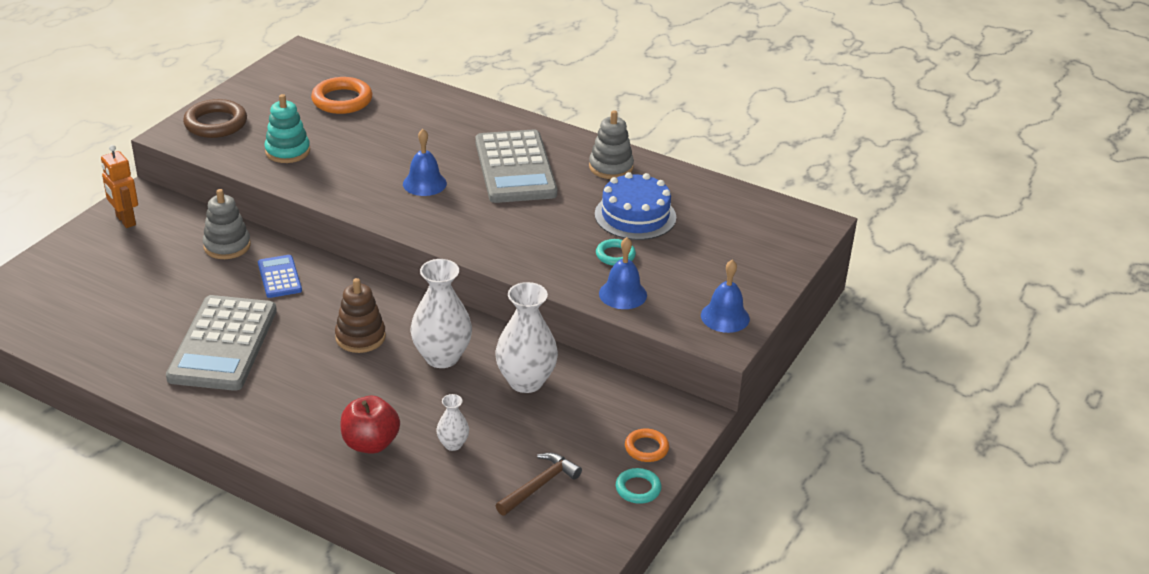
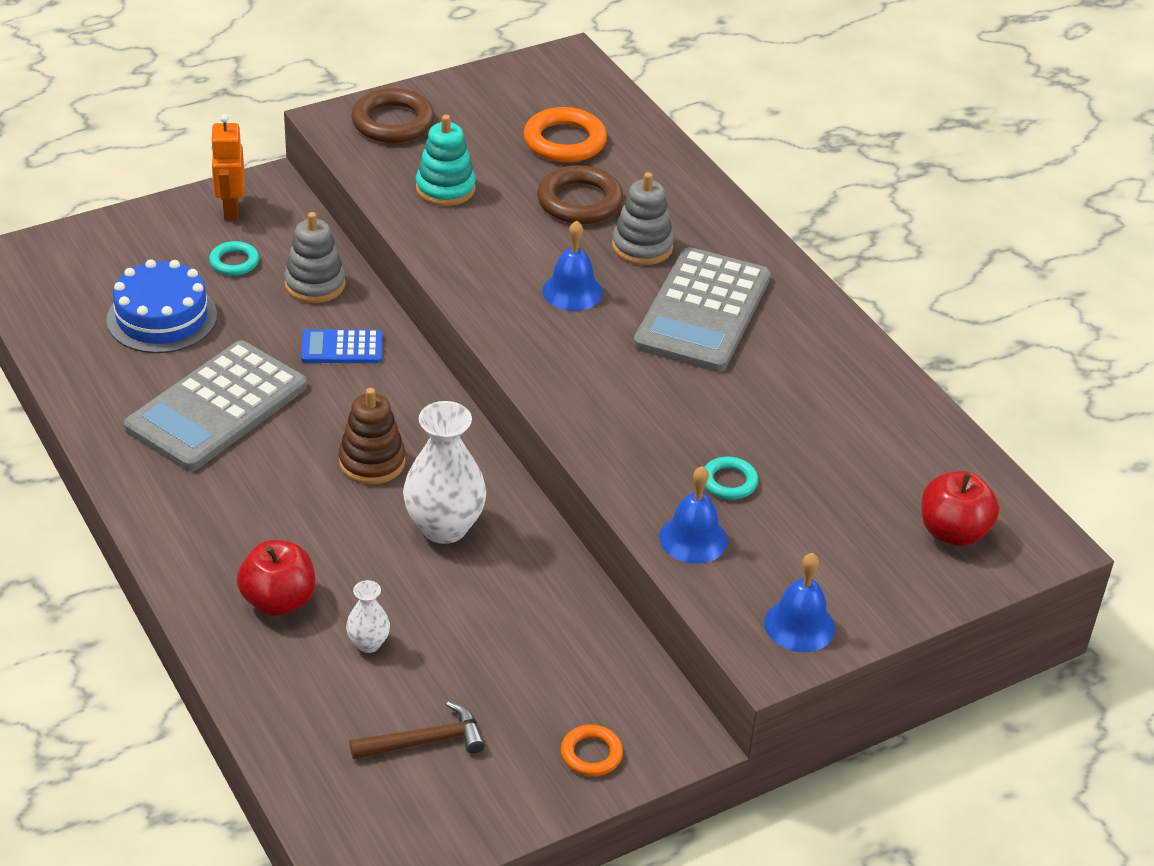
camera: 30 degrees right, 5 degrees up
(279, 277) = (342, 348): blue calculator -> blue calculator turned 105 degrees counterclockwise
(383, 131) = (579, 201): none -> brown ring
(526, 381) = (517, 601): white vase -> none
(611, 167) = (828, 356): grey stacking toy -> grey stacking toy (642, 247)
(635, 216) = (802, 437): blue cake -> blue cake (162, 317)
(638, 489) = (537, 801): turquoise ring -> turquoise ring (234, 262)
(762, 235) = (953, 532): none -> red apple

